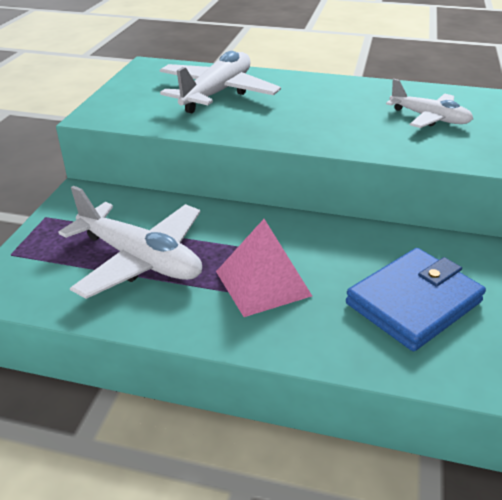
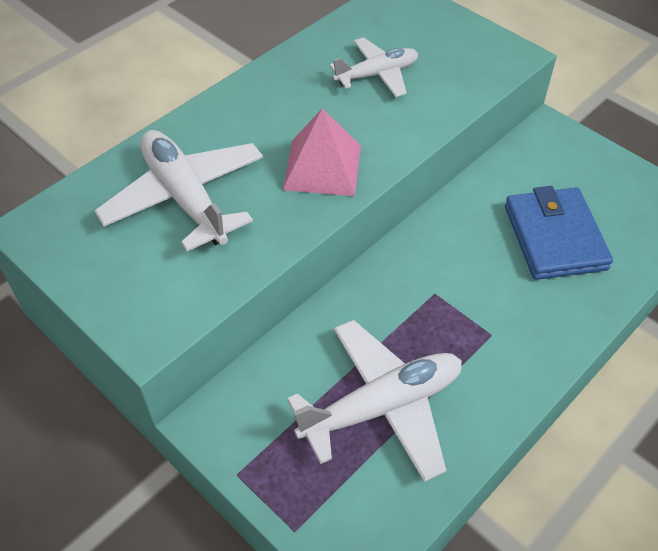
camera: 60 degrees left, 15 degrees up
(263, 283) = (476, 323): pink pyramid -> pink pyramid (322, 167)

